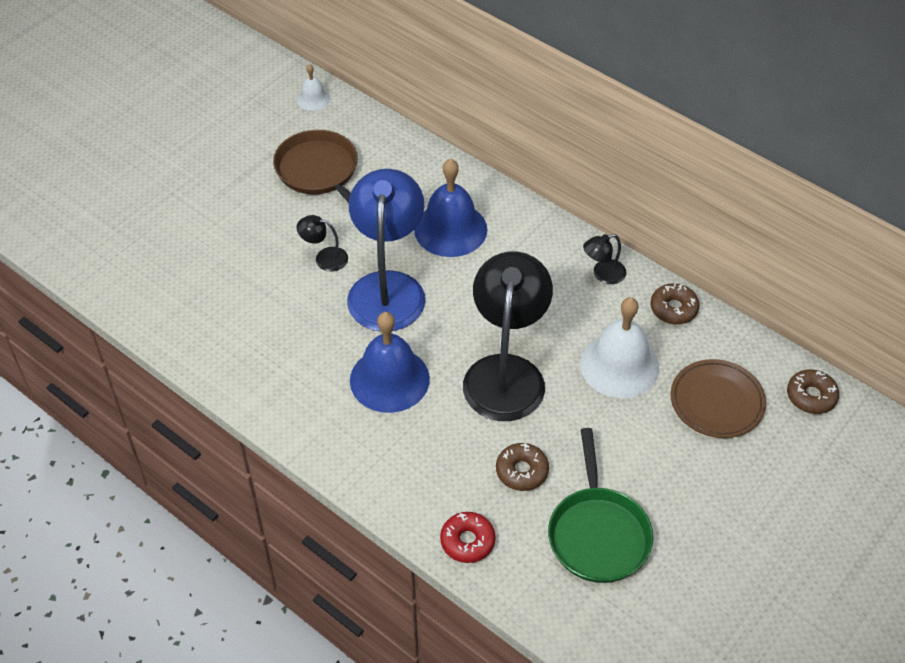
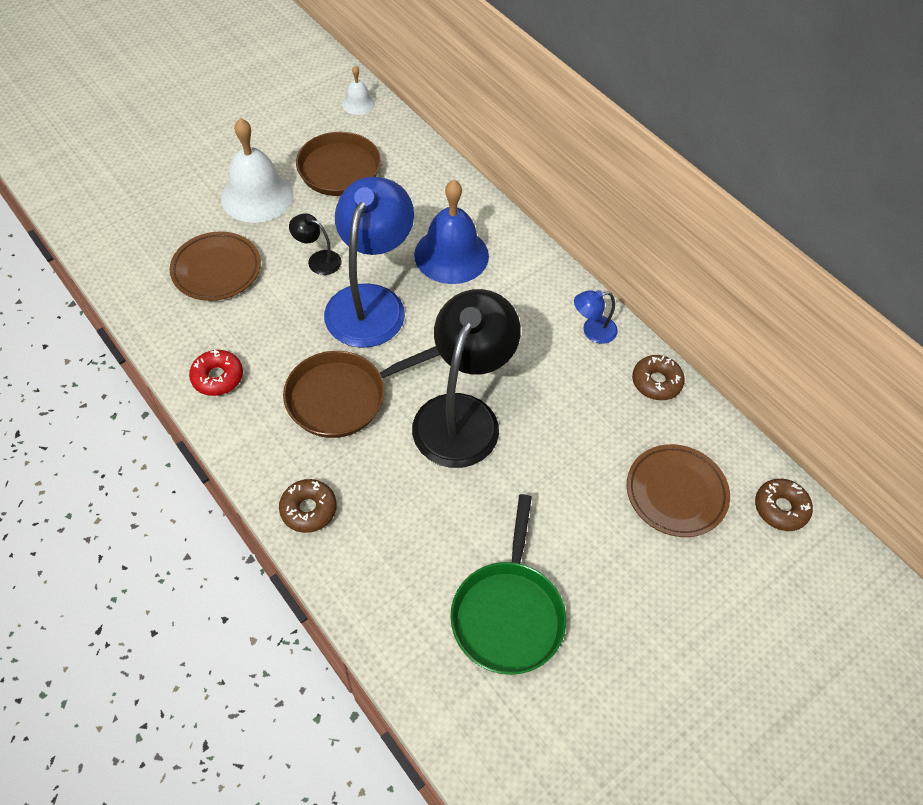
camera: 10 degrees right, 5 degrees up
(229, 285) = (216, 269): none -> brown plate
(389, 379) = (342, 397): blue bell -> brown pan
(467, 541) = (367, 591): red donut -> red donut (217, 377)
(522, 471) = (447, 525): brown donut -> brown donut (308, 509)
(603, 274) = (592, 331): black lamp -> blue lamp
(619, 365) = (583, 431): white bell -> white bell (257, 196)

